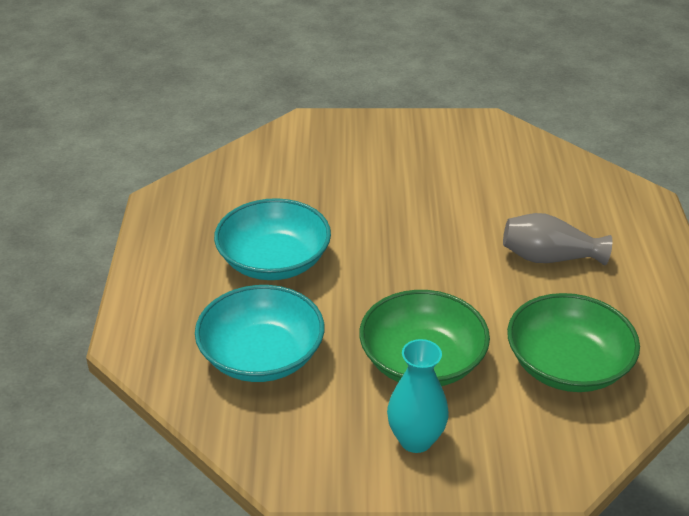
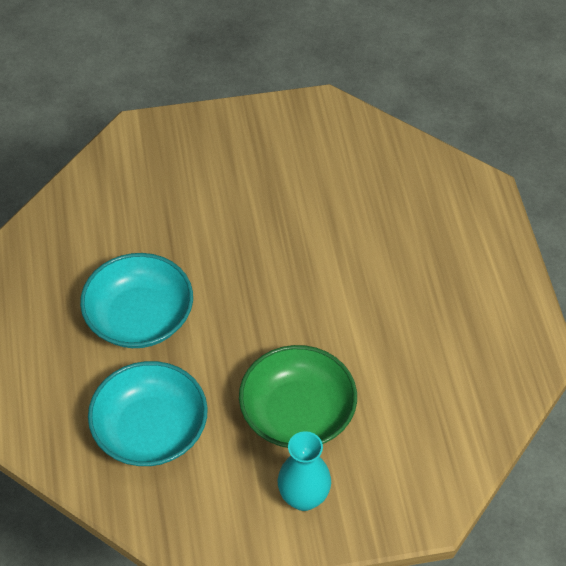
camera: 10 degrees left, 15 degrees up
(549, 258) = (399, 275): grey vase -> none
(567, 365) = (427, 397): green bowl -> none

